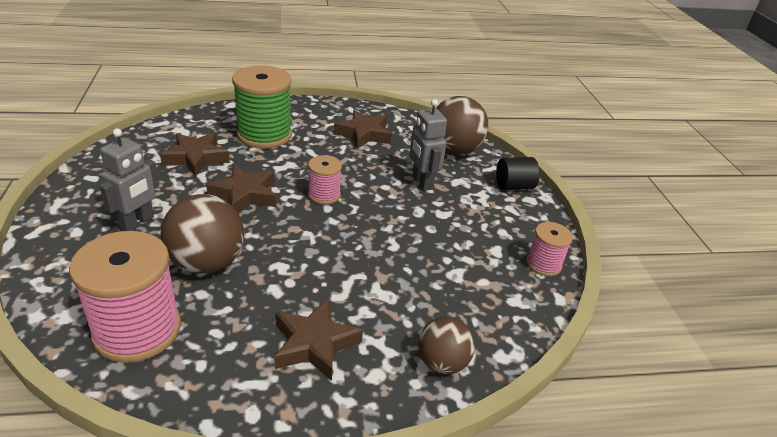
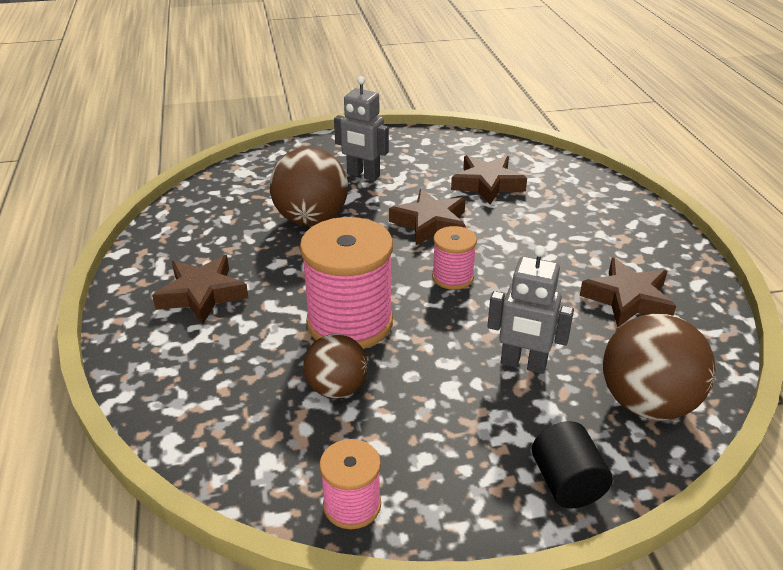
camera: 90 degrees right, 0 degrees up
(137, 330) = (225, 203): pink spool -> pink spool (350, 322)
(264, 135) = (566, 218): green spool -> none
(422, 182) = (523, 364): grey robot -> grey robot turned 135 degrees counterclockwise
(442, 363) = (166, 386): brown ball -> brown ball (337, 388)

